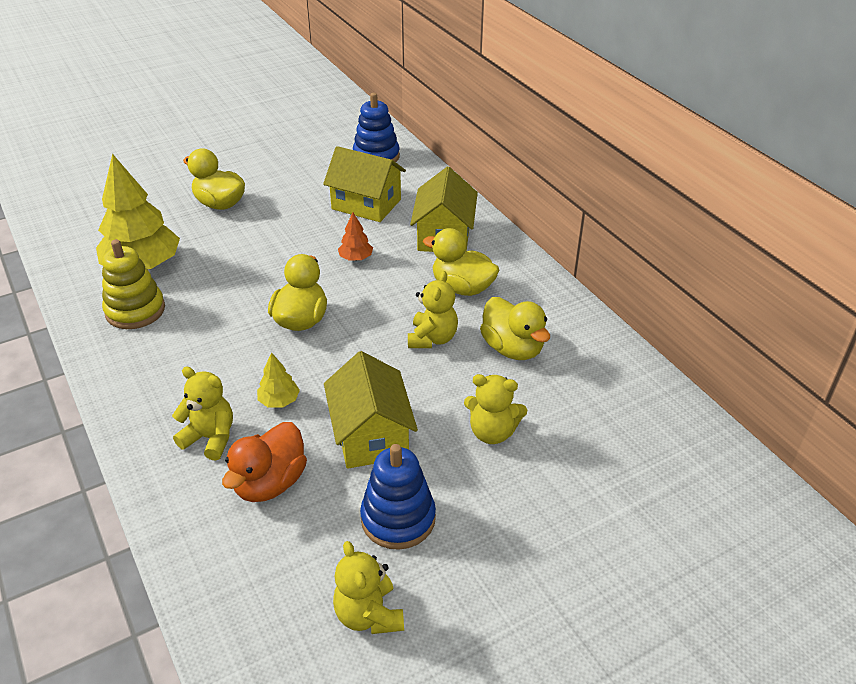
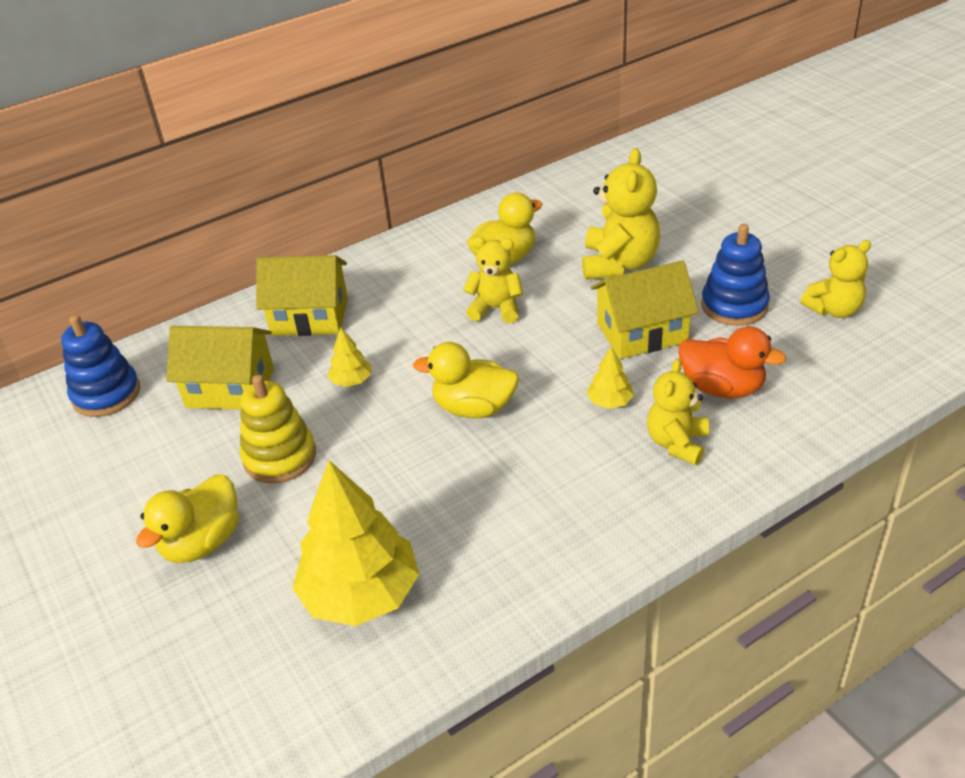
camera: 90 degrees left, 0 degrees up
(135, 310) = (466, 572): yellow stacking toy -> yellow stacking toy (280, 457)
(356, 258) = (351, 381): orange tree -> yellow tree
(366, 204) = (230, 388): yellow house -> yellow house turned 75 degrees clockwise
(462, 288) = (410, 296): yellow duck -> none
(492, 432) = (619, 264): yellow teddy bear -> yellow teddy bear, size x1.53

